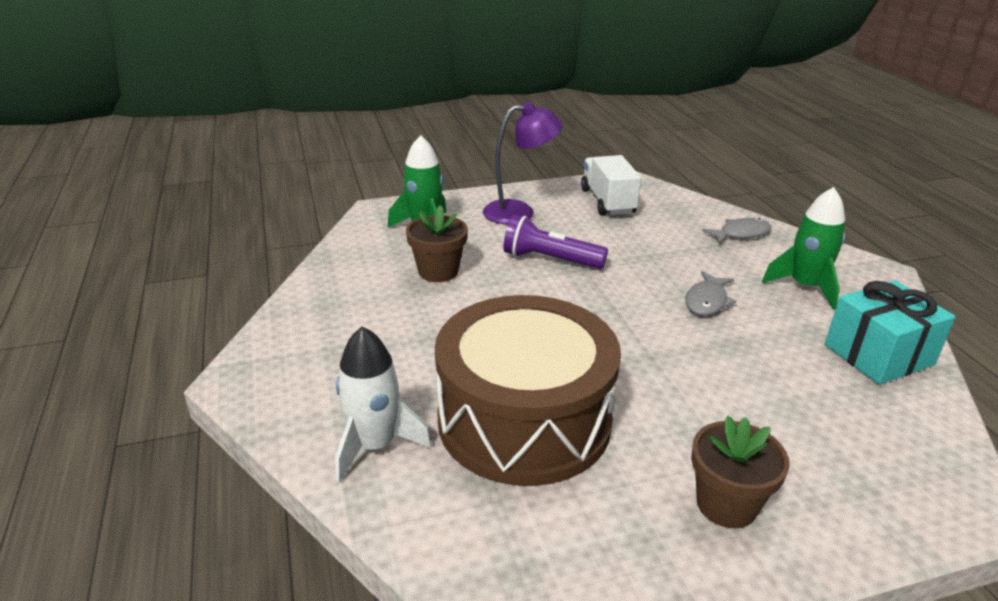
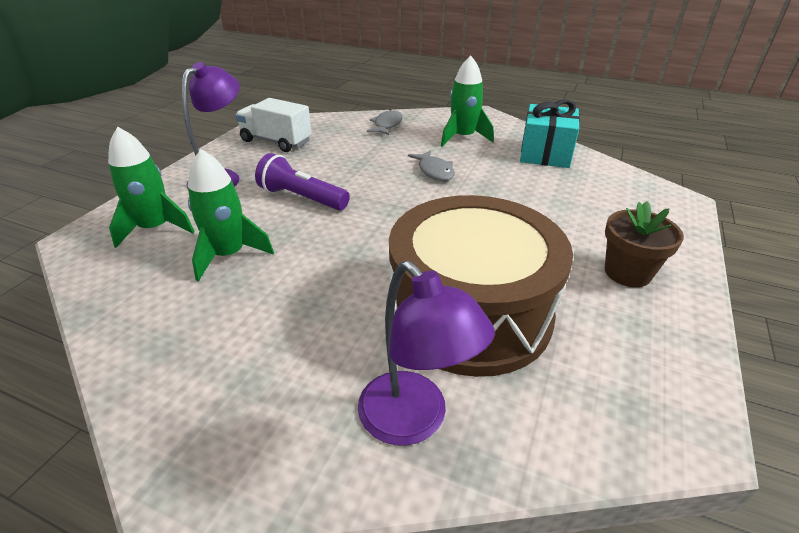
camera: 50 degrees left, 5 degrees up
(375, 445) = (414, 421): white rocket -> purple lamp
(438, 271) = (229, 255): brown flower pot -> green rocket
(550, 259) = (302, 198): purple flashlight -> purple flashlight turned 60 degrees clockwise

